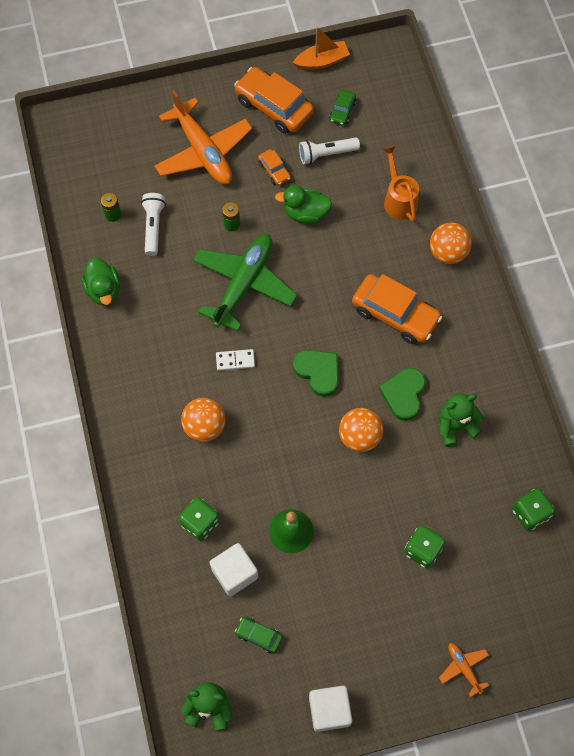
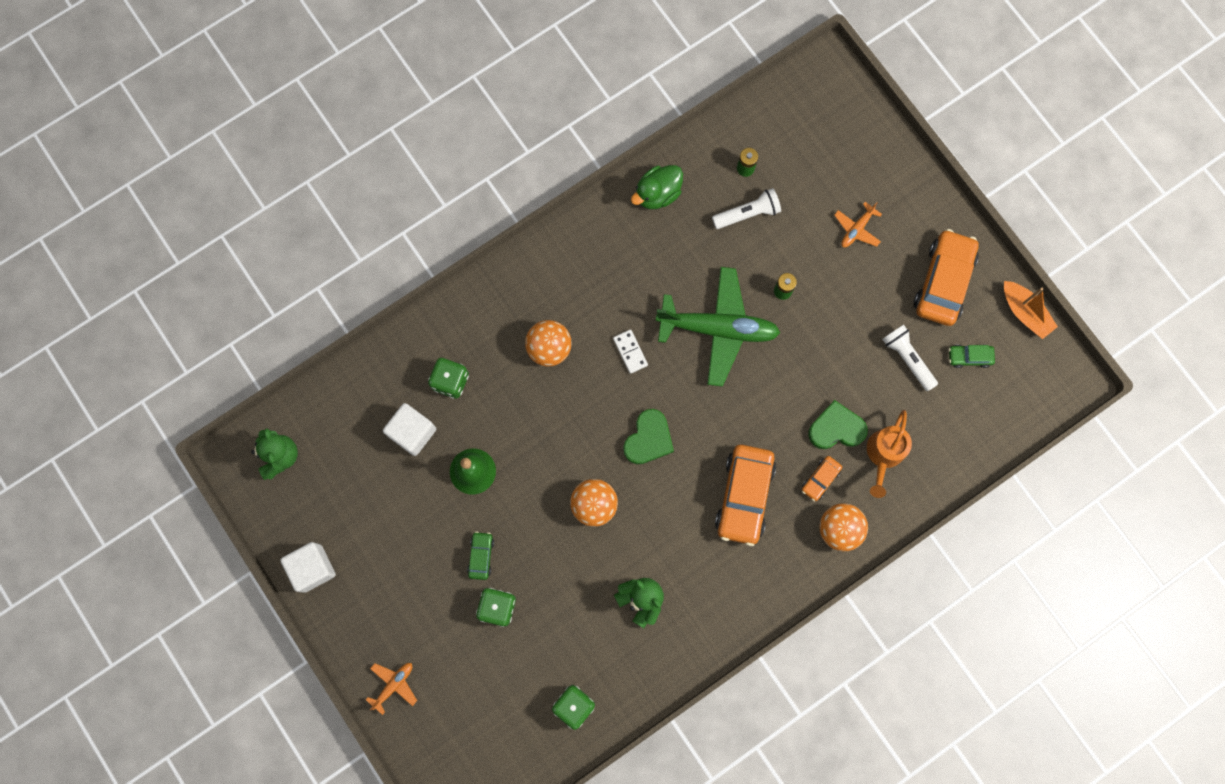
camera: 70 degrees right, 10 degrees up
(203, 151) = (856, 229): orange plane -> orange plane, size x0.44
(259, 635) = (360, 477): green car -> green car (481, 556)
(274, 170) = (864, 311): orange car -> orange car (820, 479)
(305, 213) = (826, 362): green duck -> none
(398, 199) = (883, 455): orange watering can -> orange watering can turned 150 degrees clockwise
(403, 394) = (656, 534): green heart -> green heart (836, 428)

